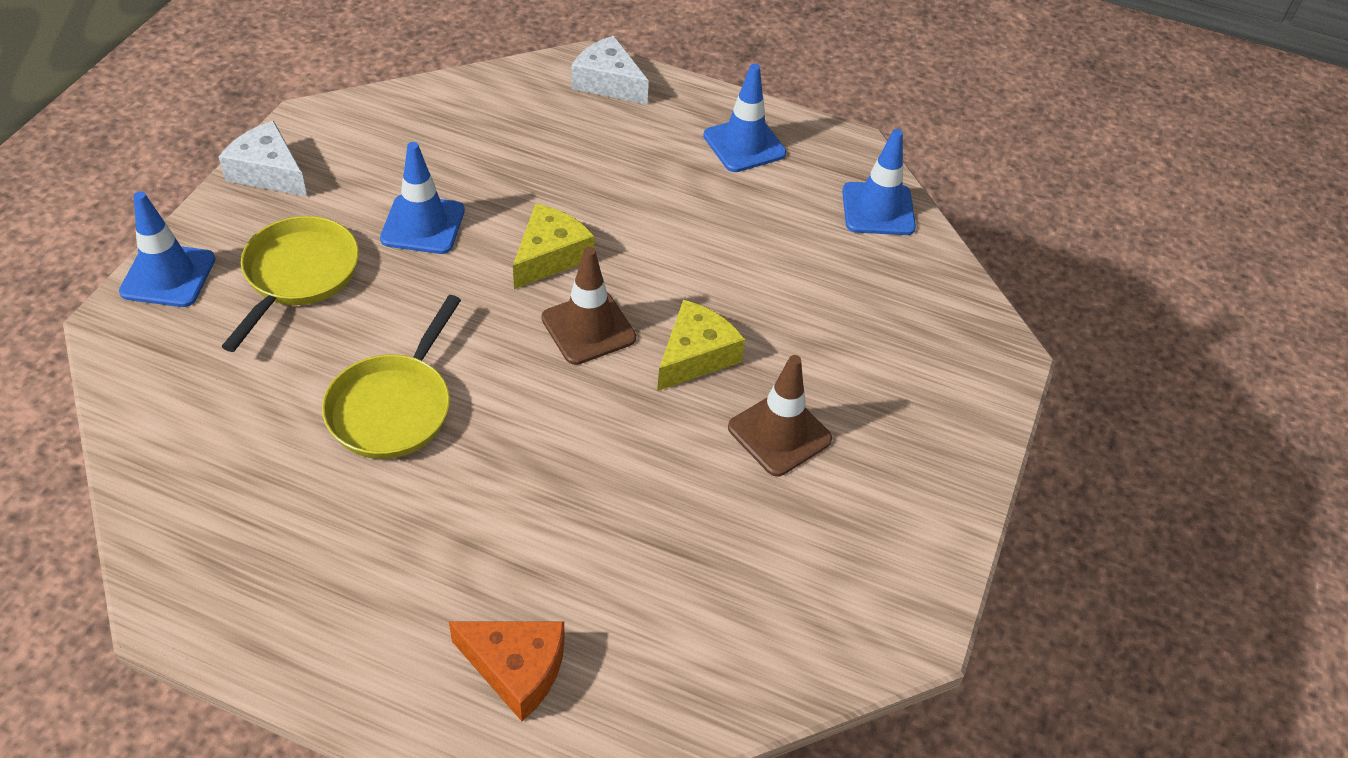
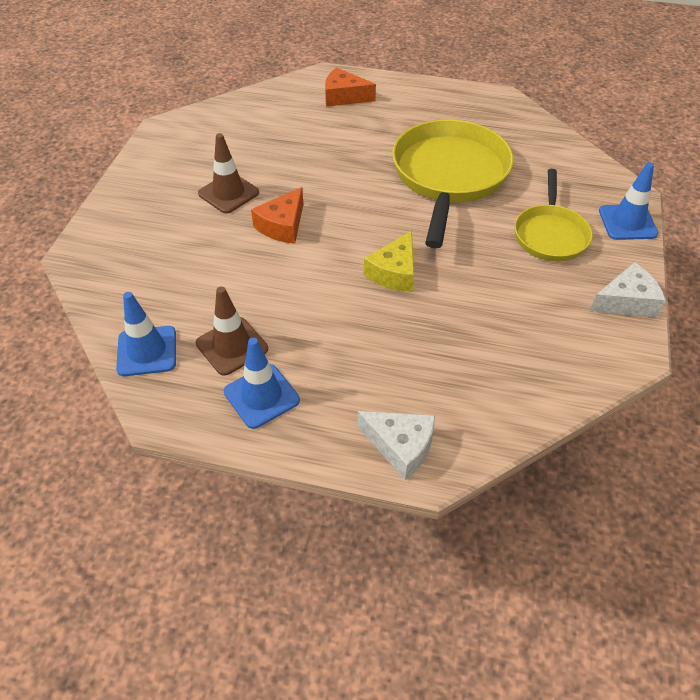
camera: 175 degrees right, 0 degrees up
(268, 172) = (626, 301): white cheese -> white cheese turned 45 degrees counterclockwise
(393, 407) = (449, 176): yellow pan -> yellow pan, size x1.71
(423, 225) = (492, 280): blue traffic cone -> none
(588, 328) = (353, 231): brown traffic cone -> brown traffic cone (232, 346)
(695, 355) = (282, 225): yellow cheese -> orange cheese

